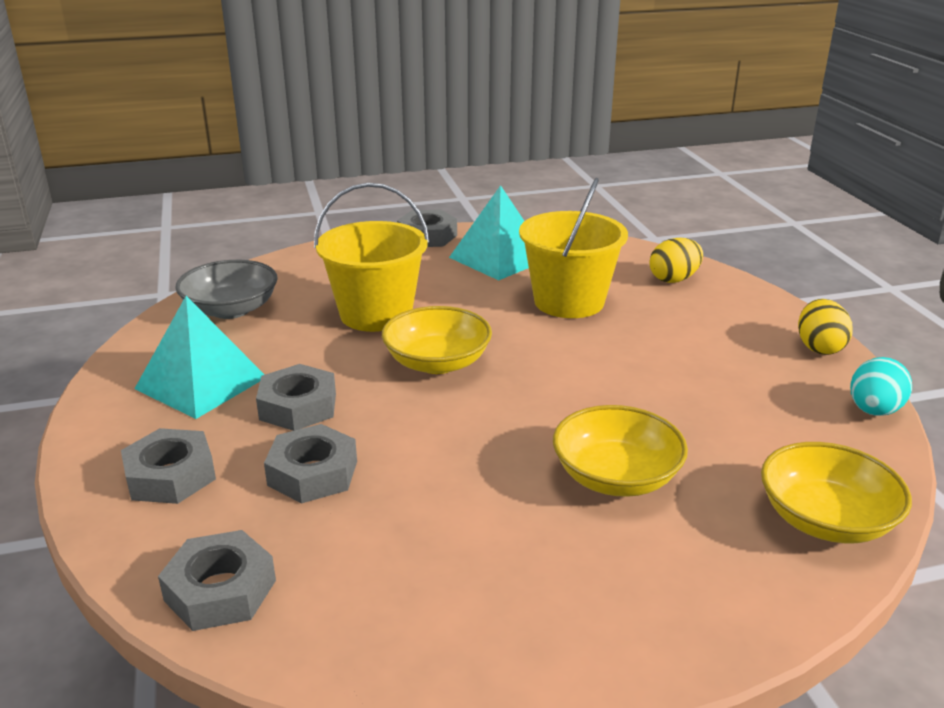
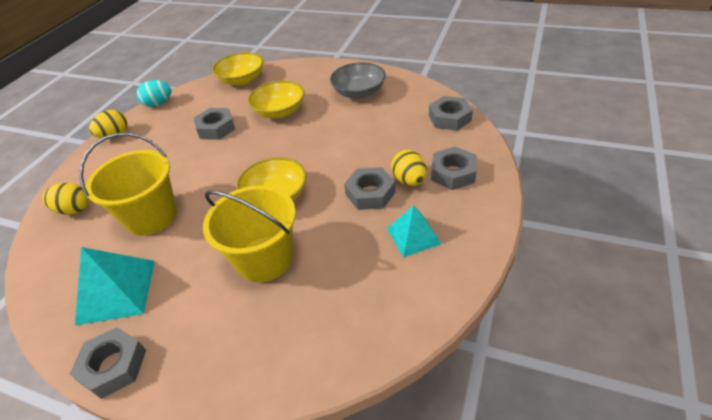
camera: 140 degrees left, 15 degrees up
(201, 382) = (413, 236): turquoise pyramid -> turquoise pyramid, size x0.65
(231, 309) = (355, 318): grey bowl -> grey bowl (359, 92)
(245, 441) = (409, 180): none -> yellow egg
(312, 473) = (389, 152): grey nut -> grey nut (216, 128)

